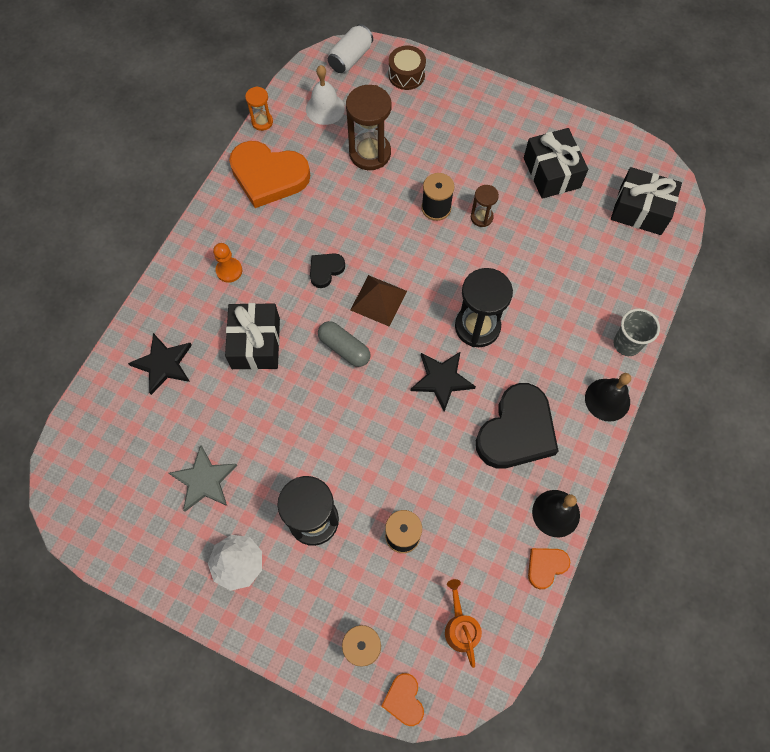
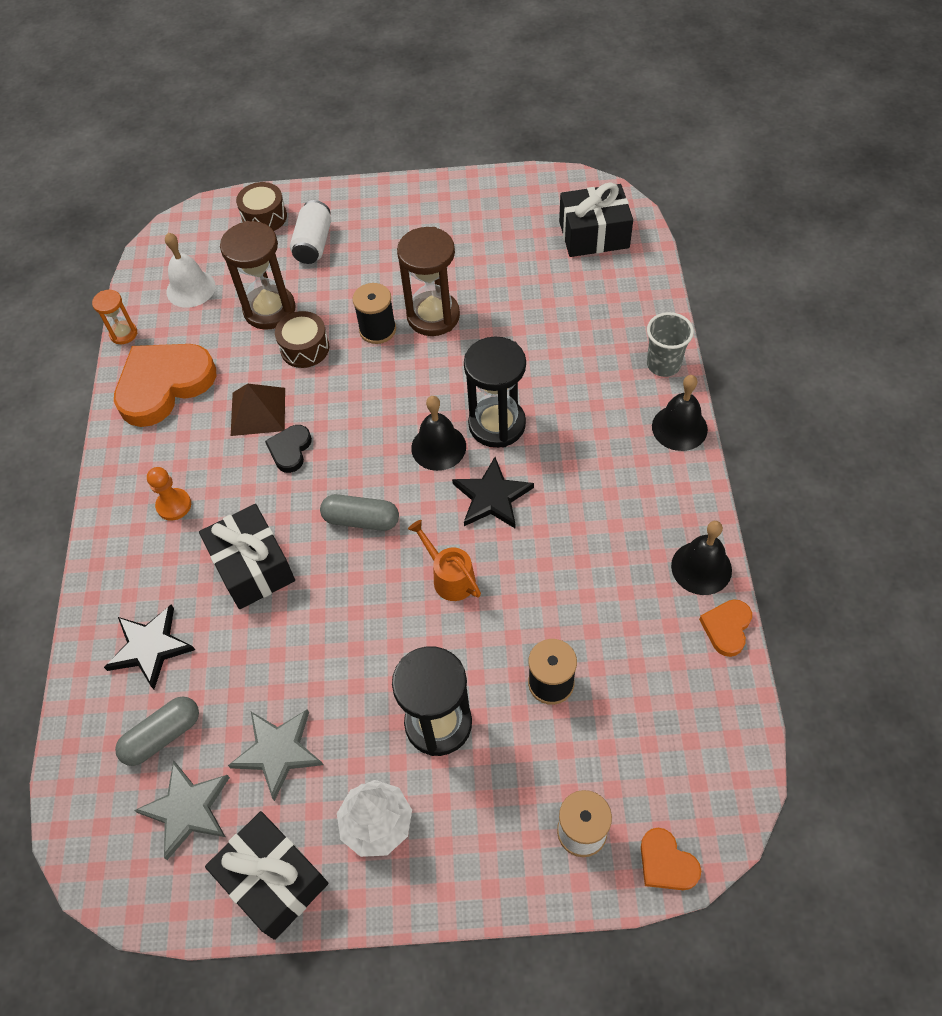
camera: 25 degrees left, 10 degrees down
(130, 486) = (187, 809): none -> grey star
(141, 429) = (162, 736): none -> grey capsule
(268, 176) = (164, 385): orange heart -> orange heart turned 150 degrees clockwise
(350, 58) = (191, 227): white can -> white can (313, 244)
(377, 196) = (304, 348): none -> brown drum
(378, 300) = (370, 451): brown pyramid -> brown pyramid (258, 411)
(427, 322) = (438, 447): none -> black bell
(460, 627) = (677, 744): orange watering can -> orange watering can (449, 577)
(481, 217) = (433, 316): brown hourglass -> brown hourglass, size x1.91
(516, 431) = (606, 507): black heart -> none
(551, 173) = (480, 241): black gift -> black gift (273, 880)

